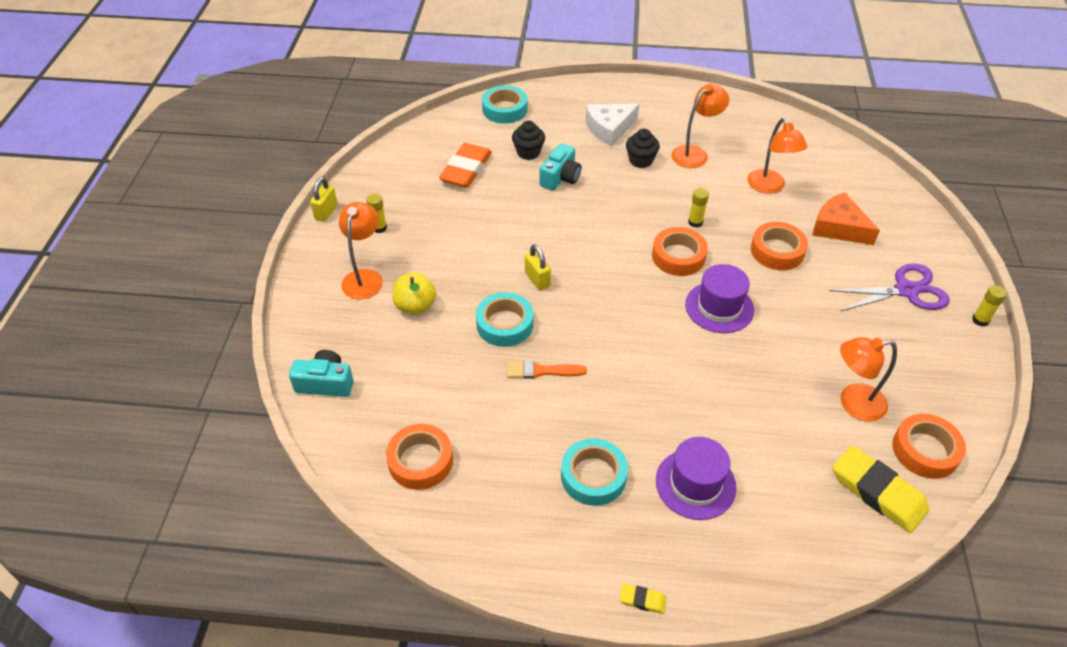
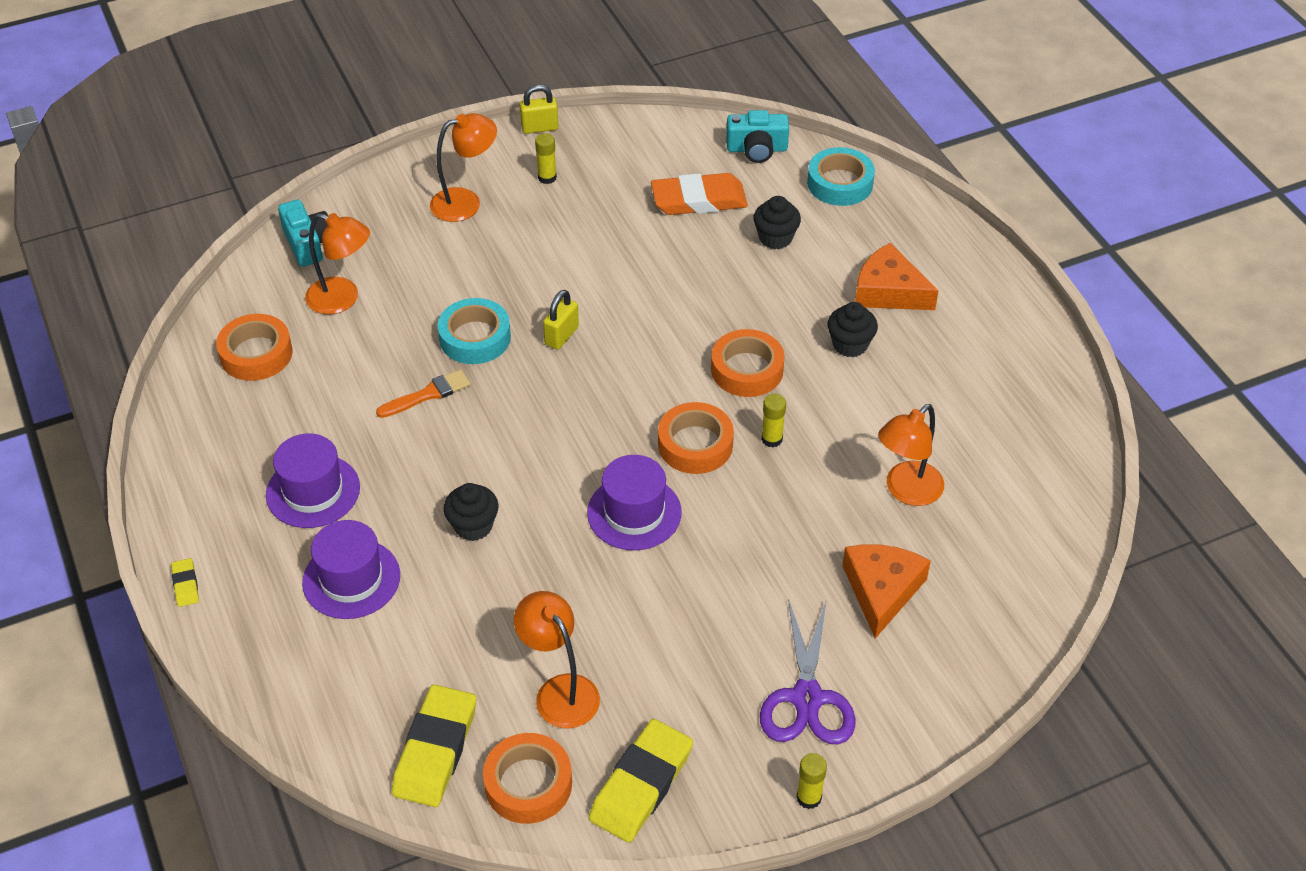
camera: 60 degrees right, 0 degrees up
(415, 306) = (452, 258): yellow apple -> none
(541, 371) = (428, 394): orange brush -> orange brush turned 90 degrees clockwise
(560, 177) = (753, 285): turquoise camera -> turquoise camera (757, 149)
(593, 476) = (313, 491): turquoise tape -> purple hat
(609, 129) = (888, 291): white cheese -> orange cheese
(684, 393) = (473, 526): none -> black cupcake
(695, 153) = (912, 392): orange lamp -> orange lamp (342, 299)
(777, 251) = (781, 538): orange tape -> orange tape (747, 370)
(906, 290) = (807, 698): purple scissors -> purple scissors turned 45 degrees clockwise
(945, 392) = (641, 785): none -> yellow eraser

